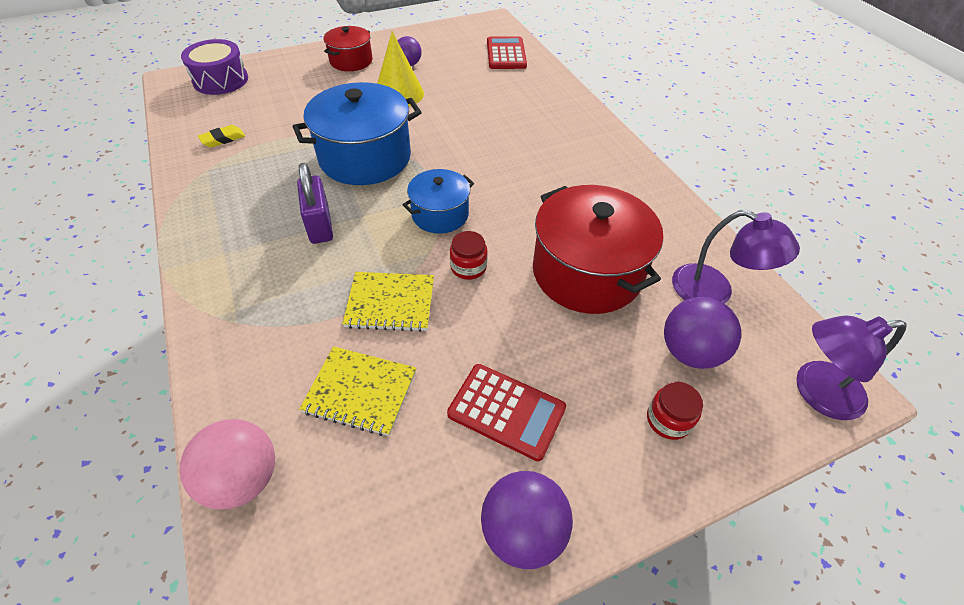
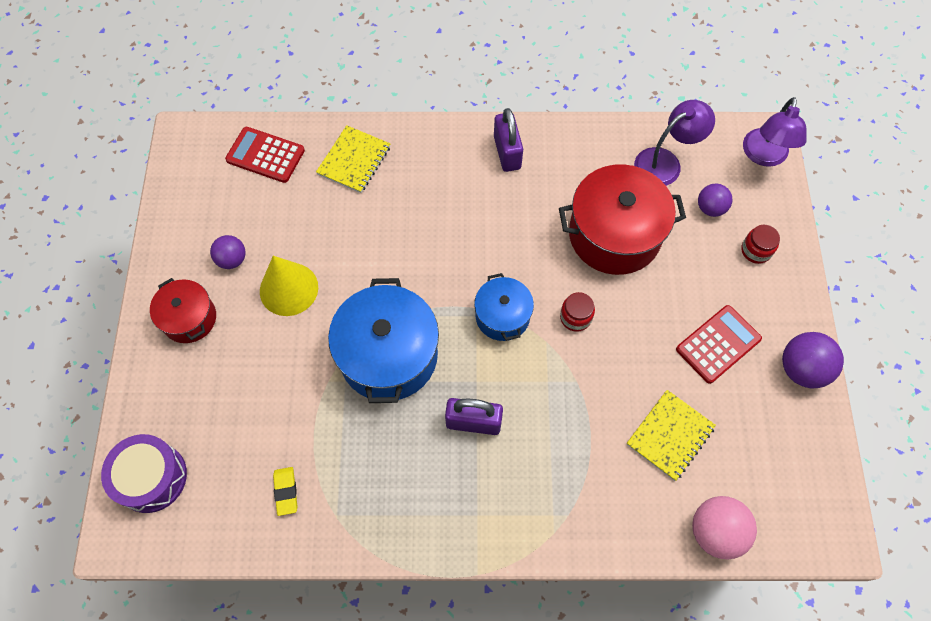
camera: 65 degrees left, 15 degrees up
(390, 303) = (592, 389): yellow notebook -> yellow notebook (354, 160)
(617, 170) = (507, 152): none -> purple padlock
(690, 352) = (710, 208): purple ball -> purple ball, size x0.64

